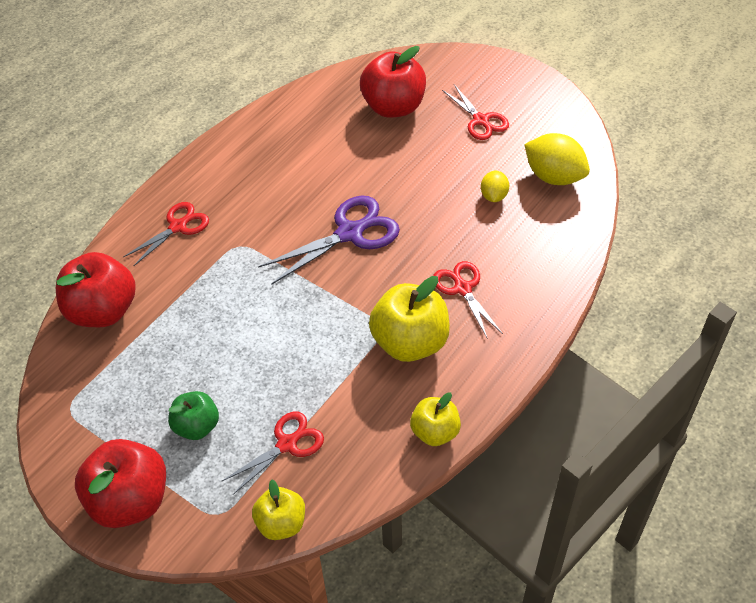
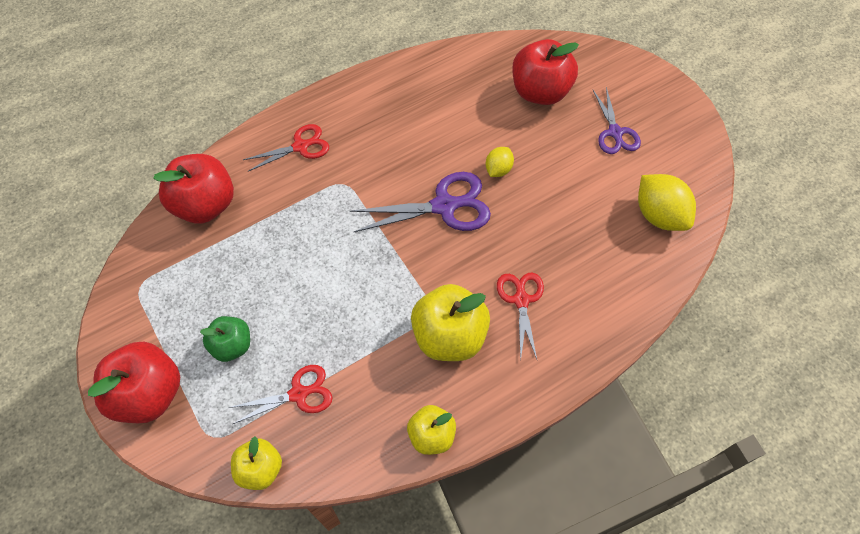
camera: 20 degrees right, 10 degrees up
(481, 121) = (615, 133): red scissors -> purple scissors
(494, 196) = (592, 215): yellow lemon -> yellow lemon (498, 169)

